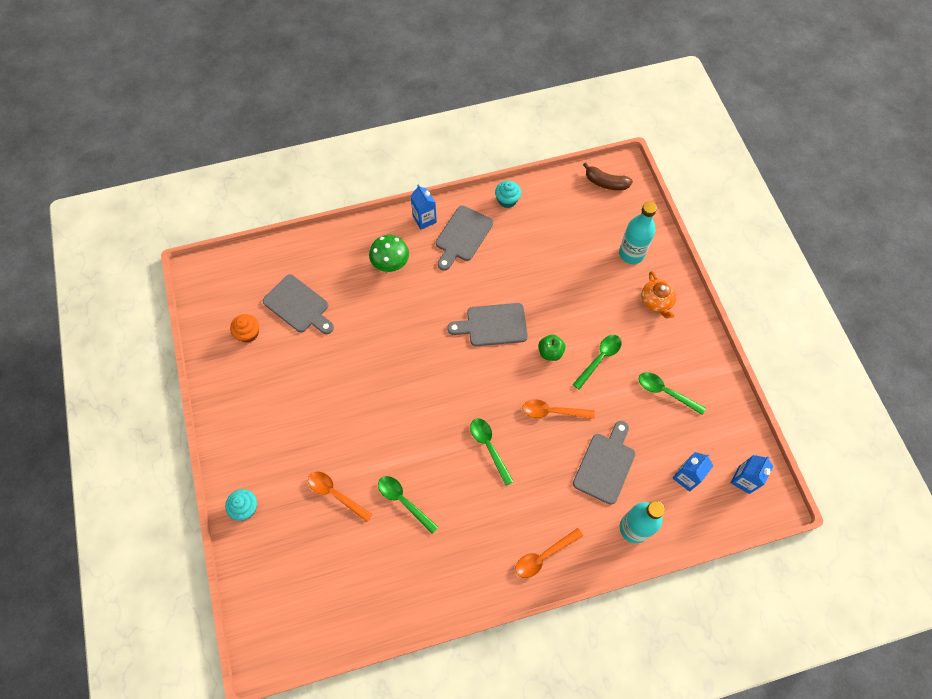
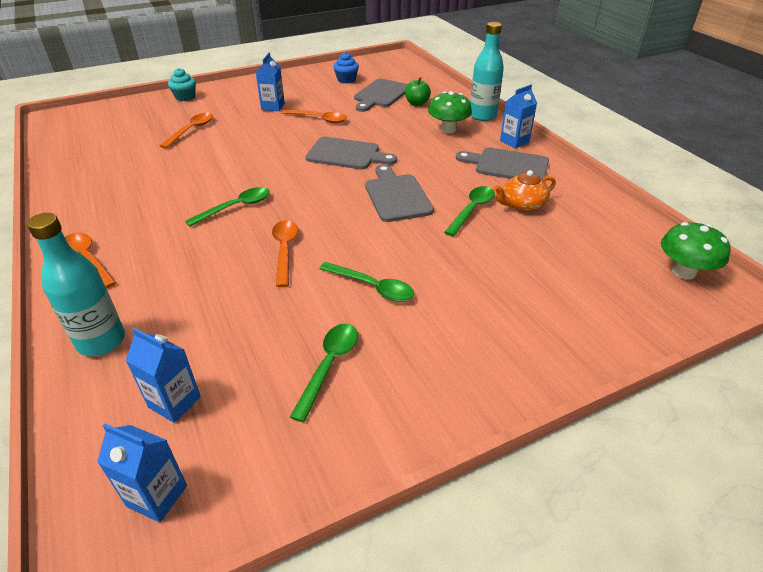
camera: 80 degrees right, 25 degrees down
(248, 333) = (346, 80): orange cupcake -> blue cupcake
(299, 413) = (273, 107): none -> blue carton
(340, 370) = (319, 119): none -> orange spoon
(403, 501) = (178, 163): green spoon -> green spoon (472, 210)
(507, 200) = (581, 190): turquoise cupcake -> none
(550, 352) = (371, 242): green apple -> green apple (417, 103)
(605, 183) = (683, 272): brown banana -> green mushroom
(605, 465) = (205, 304): grey cutting board -> grey cutting board (347, 154)
(631, 254) = (571, 309): turquoise bottle -> turquoise bottle (482, 116)
(656, 301) = (497, 345): orange teapot -> orange teapot (522, 204)

